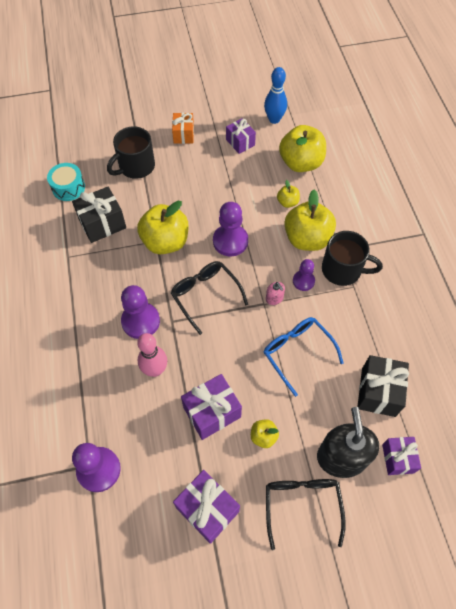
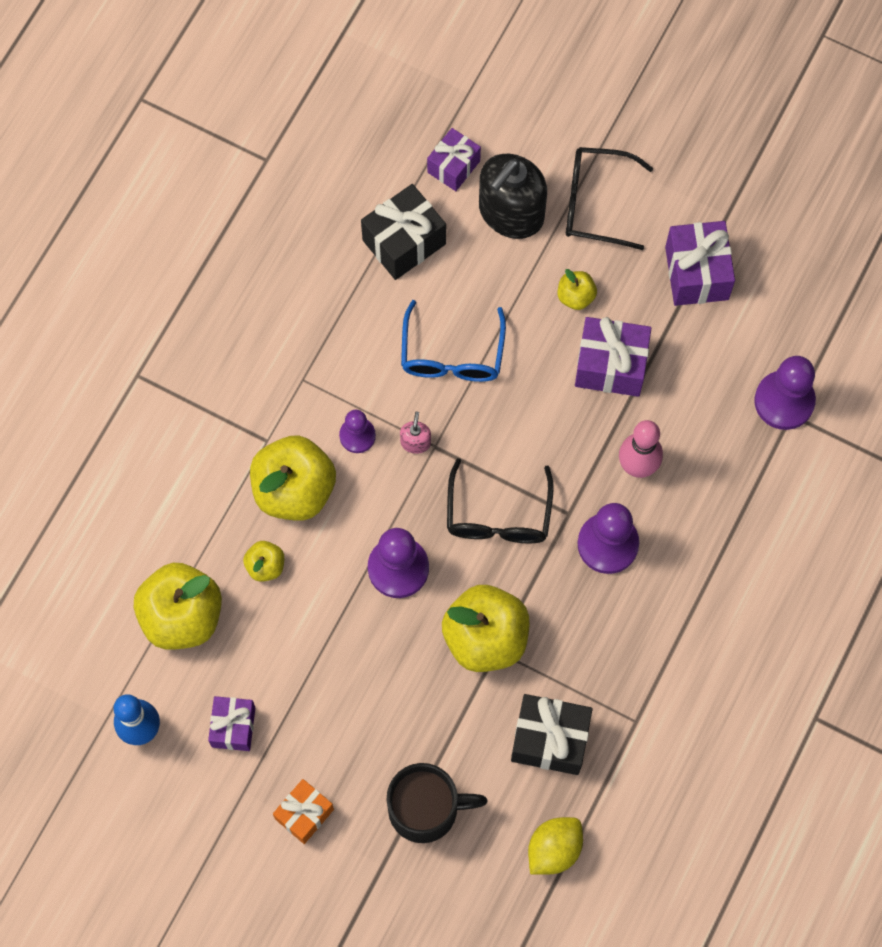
camera: 140 degrees left, 10 degrees up
(68, 187) = (554, 849): turquoise drum -> yellow lemon
(302, 505) = (595, 203): black glasses -> black glasses turned 60 degrees clockwise
(343, 270) = (293, 410): black mug -> none

